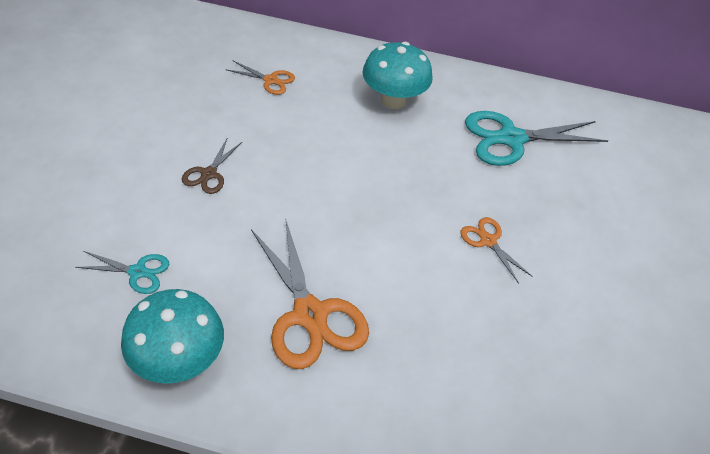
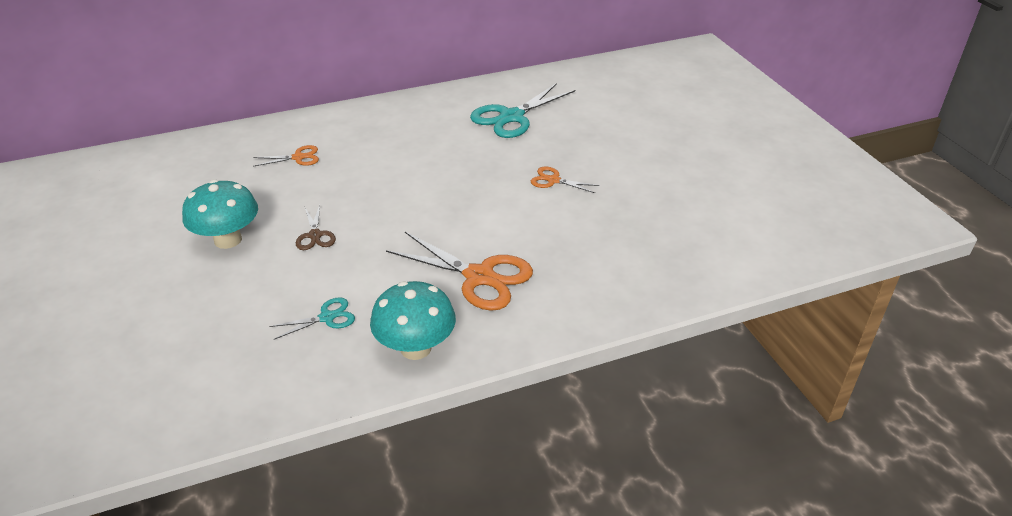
camera: 30 degrees left, 10 degrees down
(393, 100) = (406, 130): turquoise mushroom -> turquoise mushroom (228, 240)

